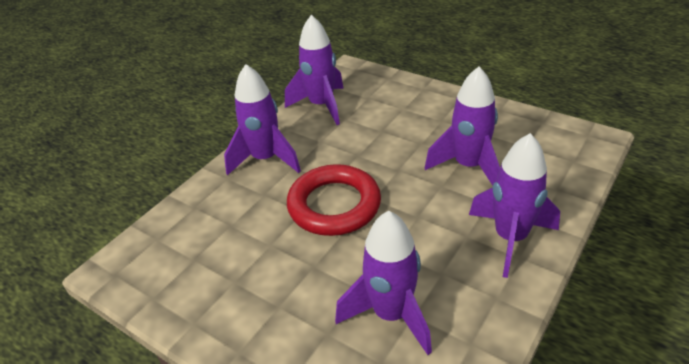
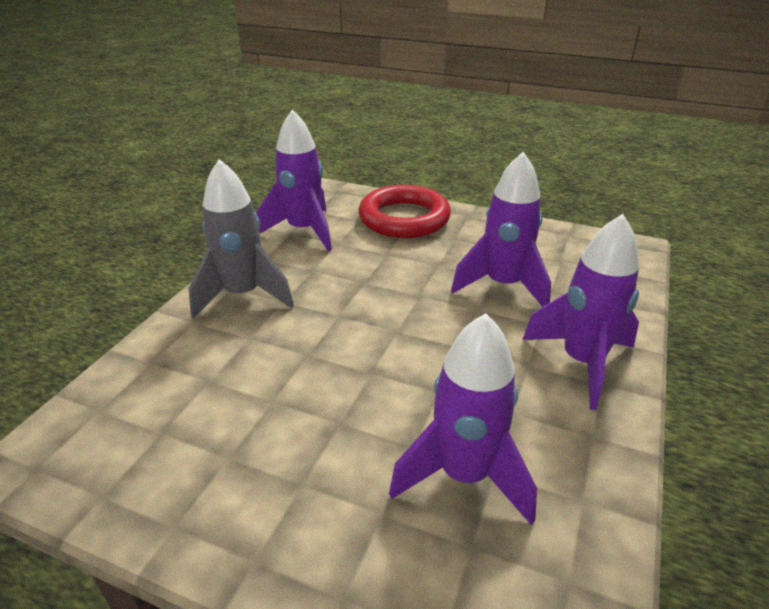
camera: 15 degrees left, 5 degrees down
(265, 159) = (243, 295): purple rocket -> grey rocket
(334, 205) = (348, 343): red ring -> red ring (404, 218)

